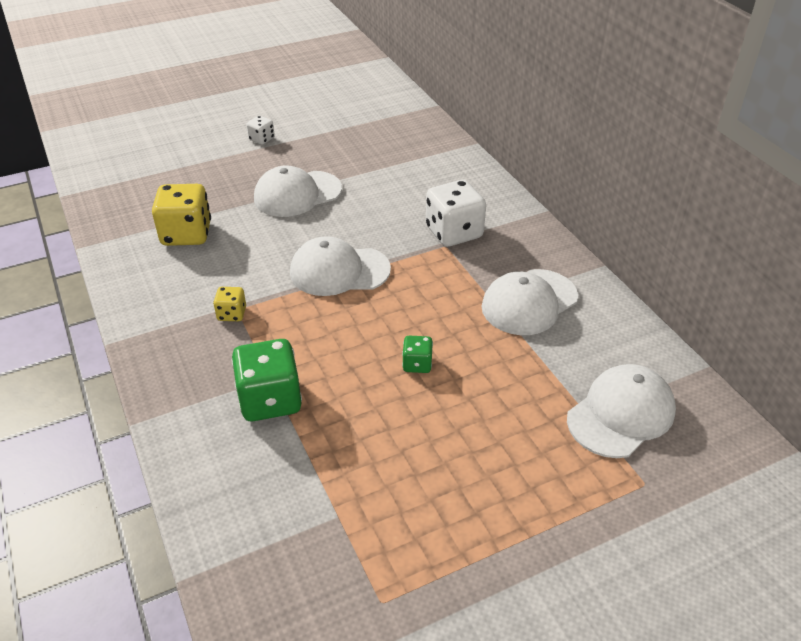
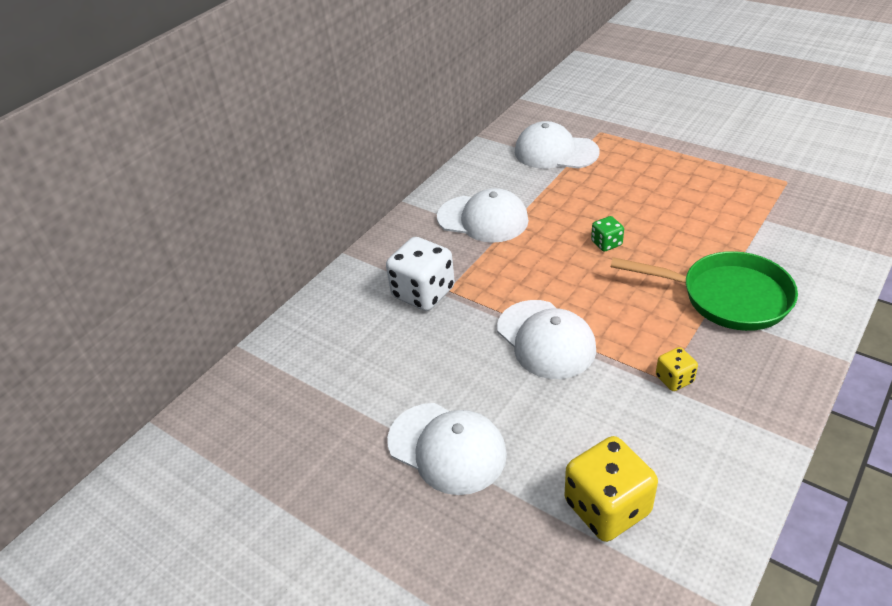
camera: 115 degrees left, 0 degrees up
(261, 139) = (341, 576): white dice -> none
(270, 400) = (727, 297): green dice -> green pan

